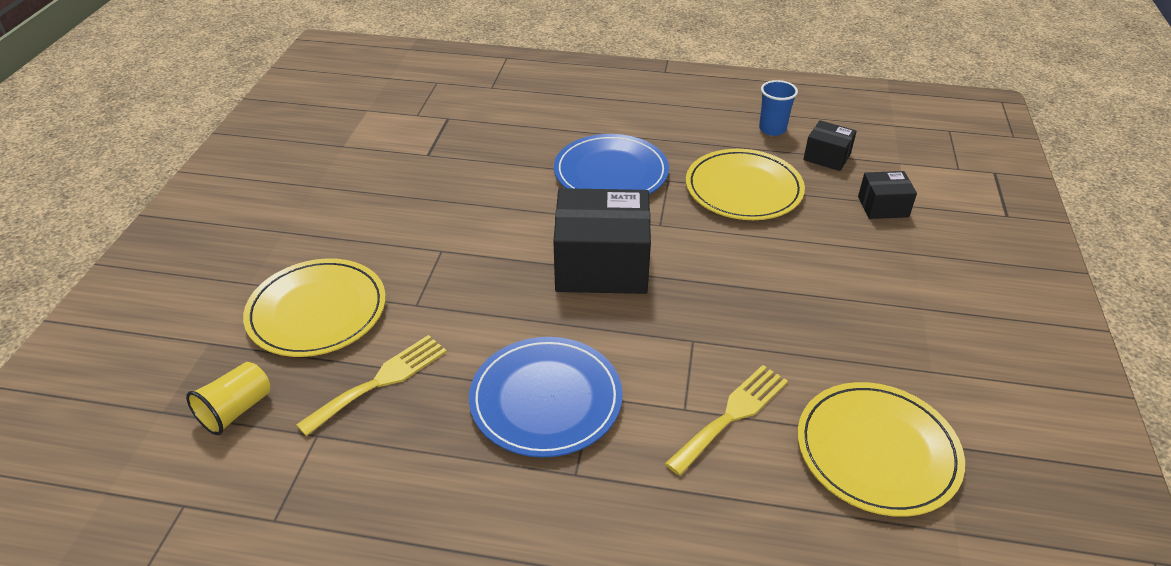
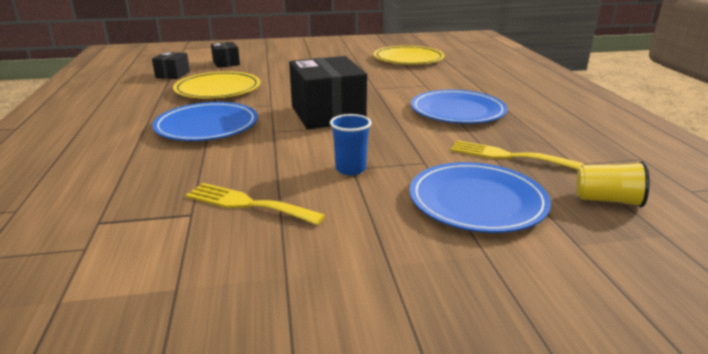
camera: 110 degrees left, 15 degrees down
(317, 311) = (477, 201): yellow plate -> blue plate
(731, 415) = (418, 78): yellow fork -> yellow fork (247, 204)
(772, 129) = (135, 88): blue cup -> blue cup (350, 169)

